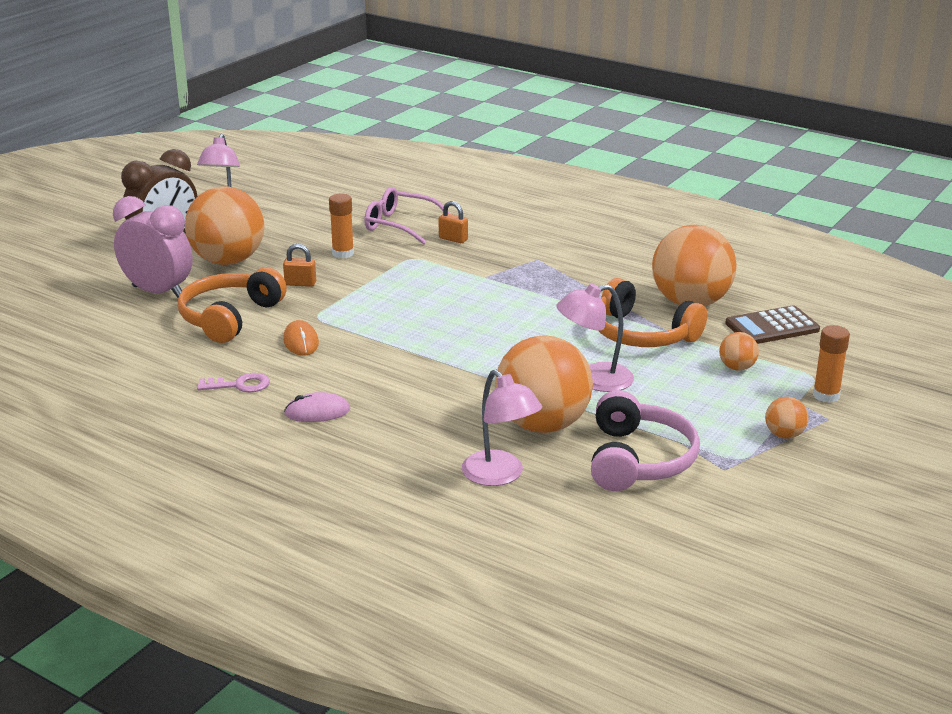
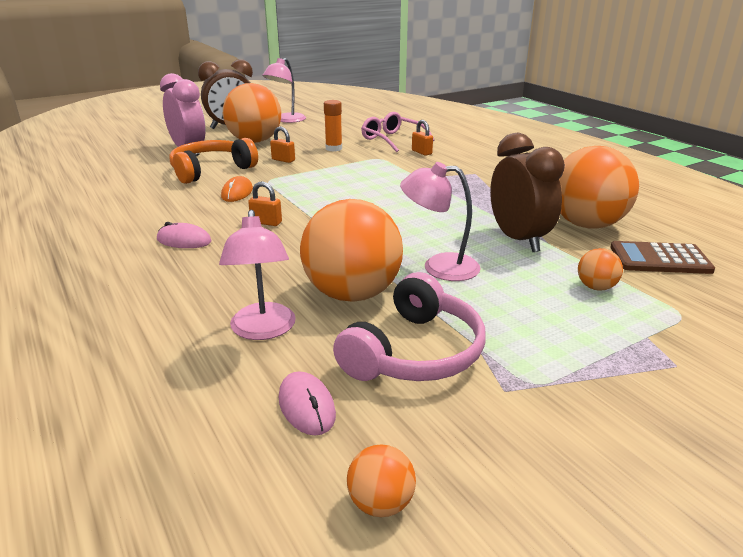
camera: 25 degrees right, 0 degrees up
(239, 385) = (157, 211): pink key -> none
(379, 371) = (266, 222): none -> orange padlock
(595, 519) = (306, 406): none -> pink mouse
(641, 334) = (518, 240): orange headphones -> brown clock
(784, 435) = (607, 370): orange ball -> orange ball (380, 503)
(826, 395) = (687, 338): orange glue stick -> none

